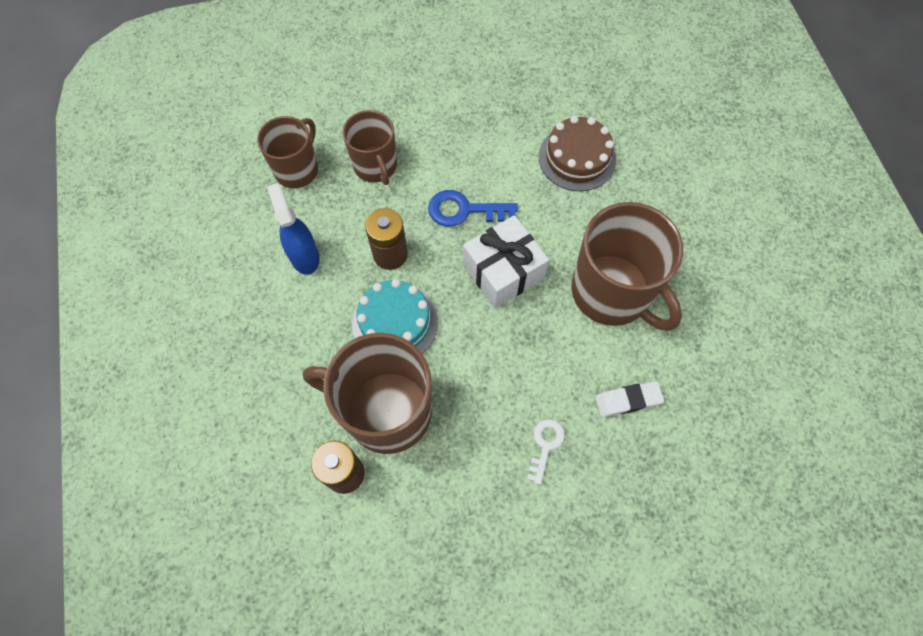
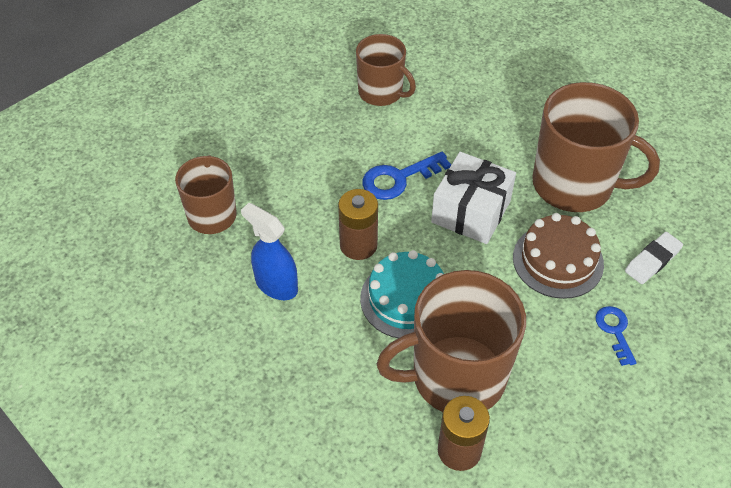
camera: 30 degrees left, 15 degrees down
(375, 166) = (288, 179): brown mug -> brown mug (381, 92)
(545, 445) = (615, 331): white key -> blue key
(577, 158) = (464, 95): brown cake -> brown cake (558, 260)

